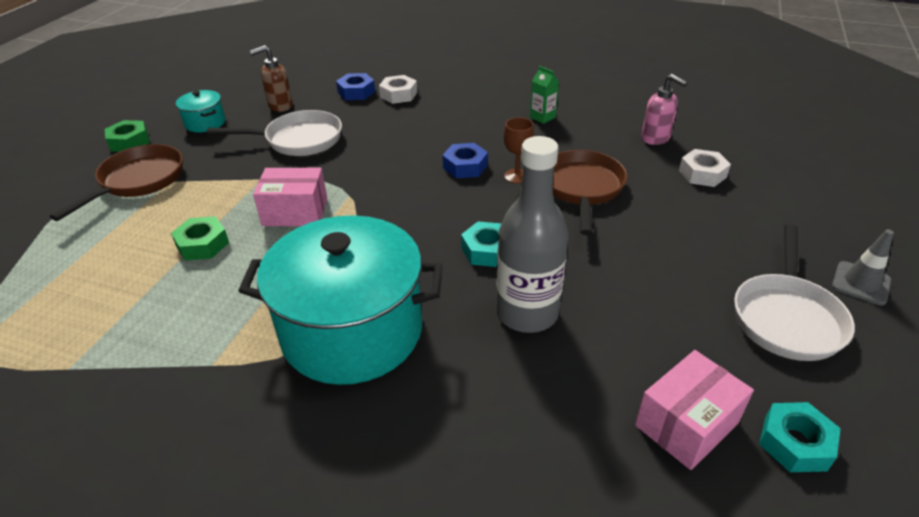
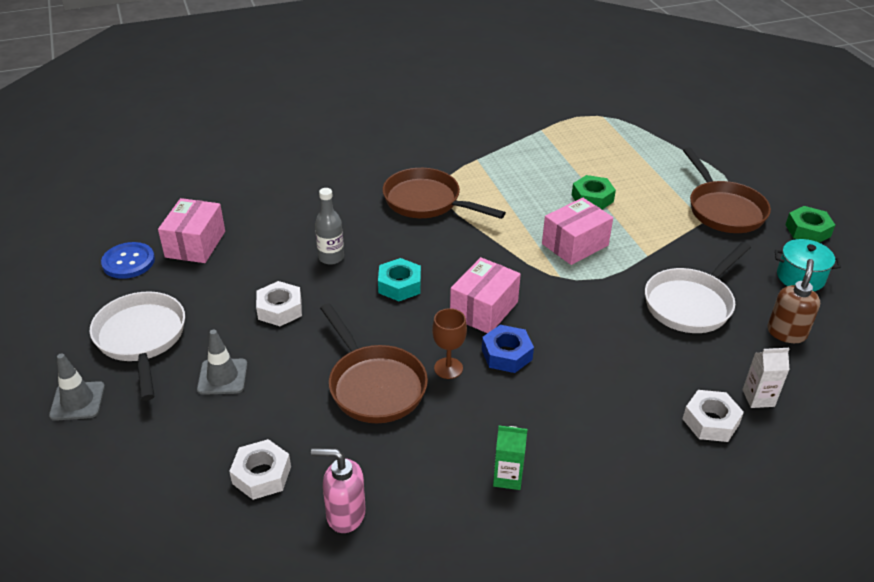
camera: 140 degrees right, 0 degrees up
(352, 331) = (426, 202): turquoise pot -> brown pan
(356, 92) = (758, 398): blue nut -> white carton
(441, 199) = (484, 309): none -> pink box
(527, 313) = (331, 257): grey bottle -> grey bottle, size x0.53
(621, 281) = (280, 309): none -> white nut
(708, 245) = (222, 377): none -> grey traffic cone
(795, 443) = (128, 262): turquoise nut -> blue button

